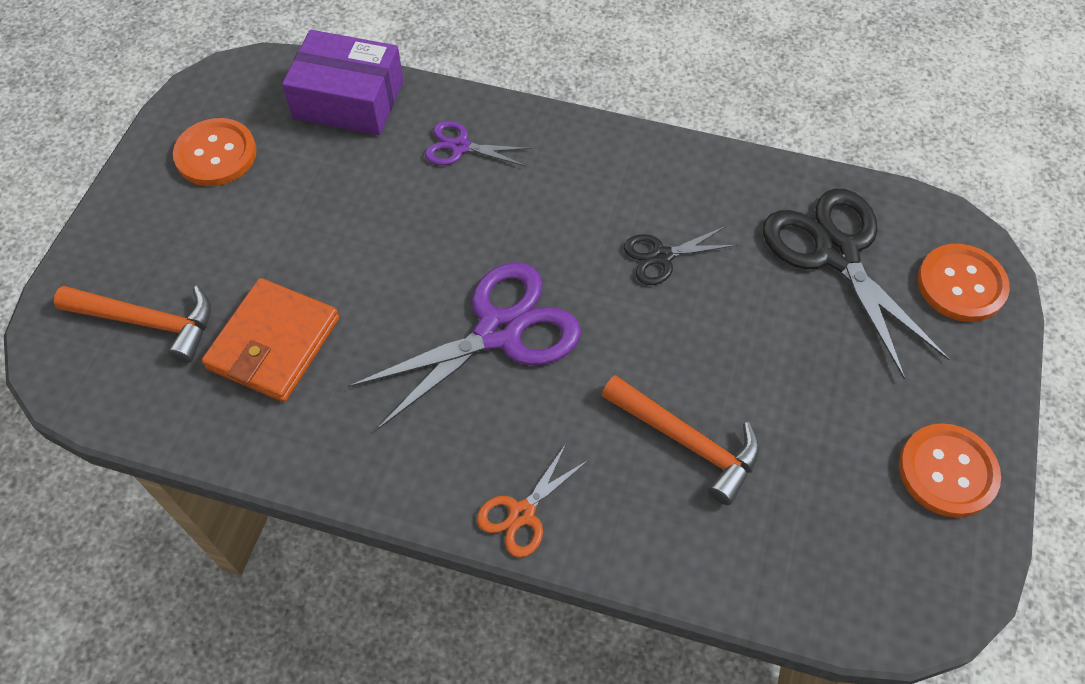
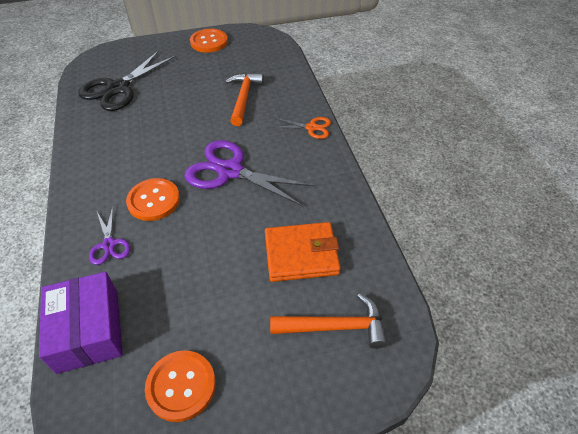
camera: 120 degrees left, 10 degrees down
(148, 322) = (335, 327): orange hammer -> orange hammer turned 105 degrees clockwise
(662, 256) = (150, 136): black scissors -> none
(961, 284) = (118, 56): orange button -> orange button (154, 200)

